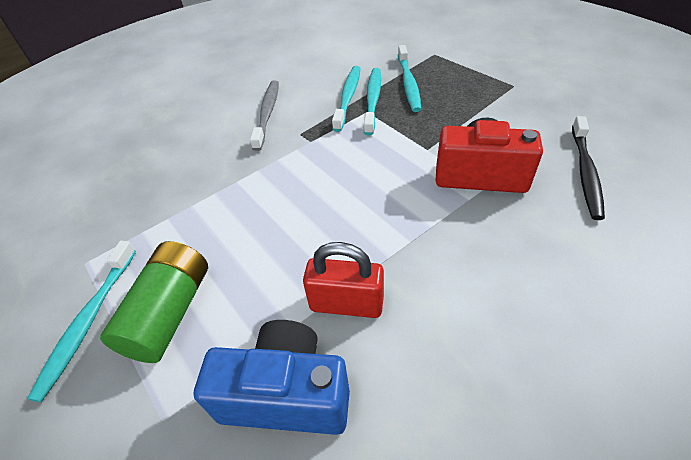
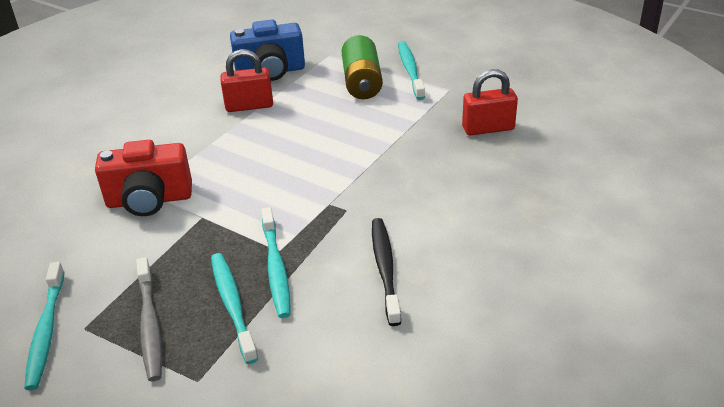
camera: 160 degrees right, 10 degrees down
(112, 190) = (488, 128): none -> red padlock
(267, 114) = (401, 226): grey toothbrush -> grey toothbrush (150, 325)
(348, 97) = (310, 267): turquoise toothbrush -> turquoise toothbrush (46, 331)
(585, 172) = (48, 220): black toothbrush -> black toothbrush (385, 269)

